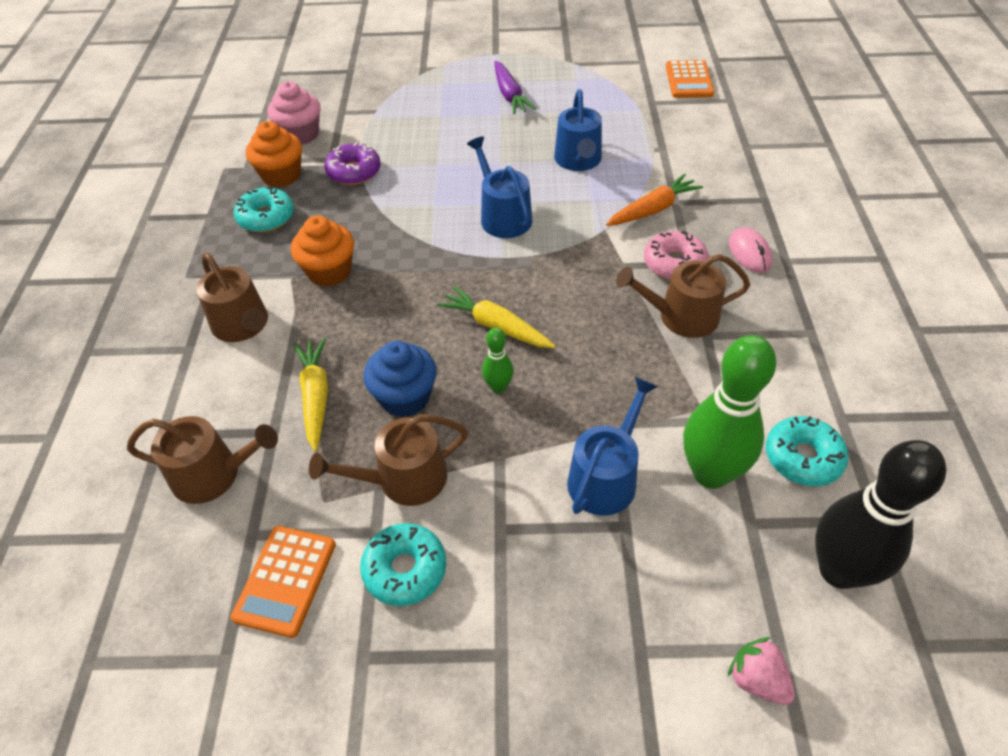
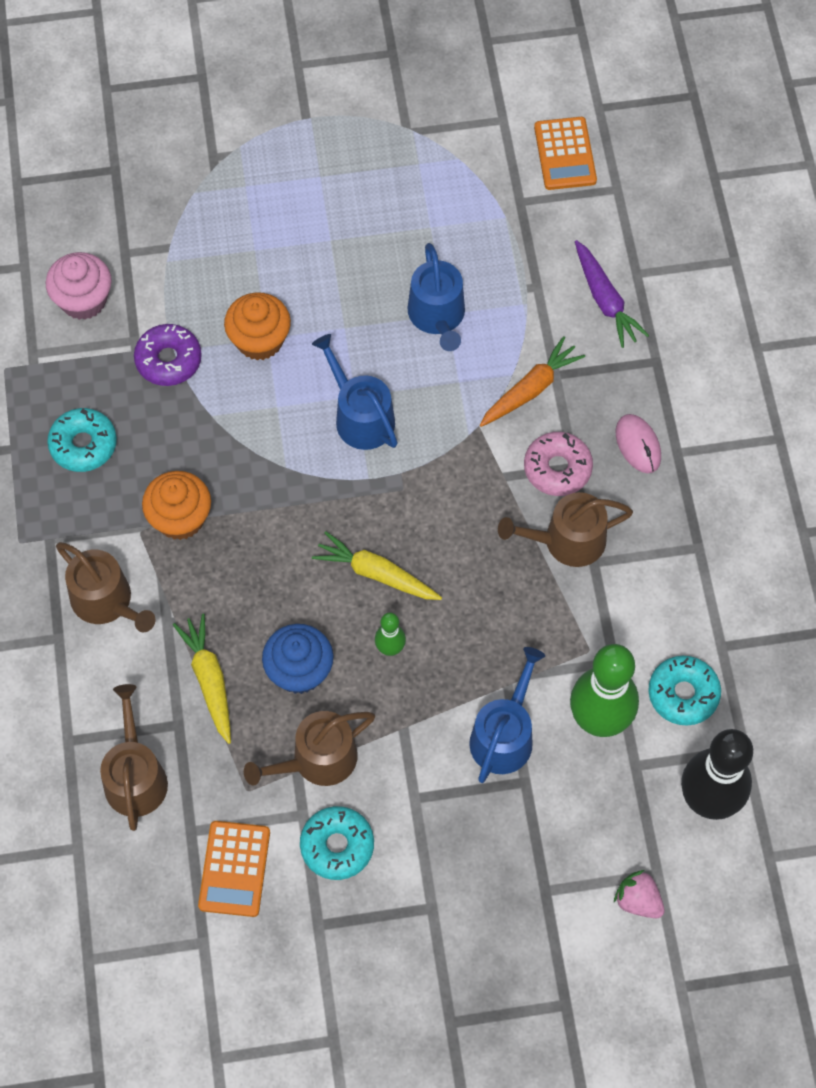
camera: 10 degrees left, 15 degrees up
(214, 474) = (135, 776): brown watering can -> brown watering can turned 90 degrees counterclockwise
(281, 175) = (80, 374): orange cupcake -> orange cupcake (259, 340)
(509, 95) = (337, 202): purple carrot -> purple carrot (605, 300)

